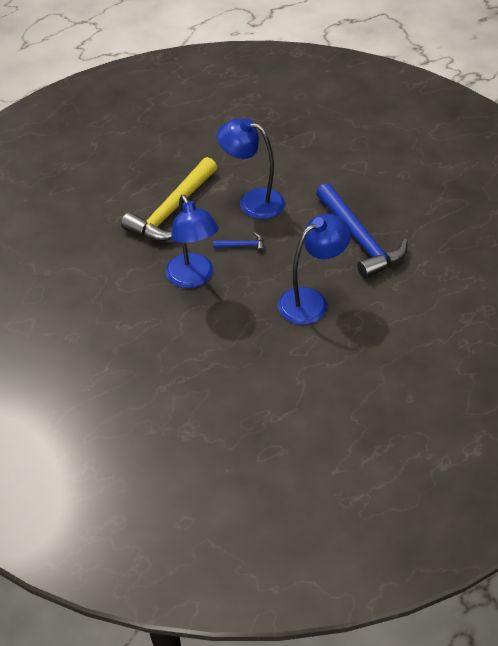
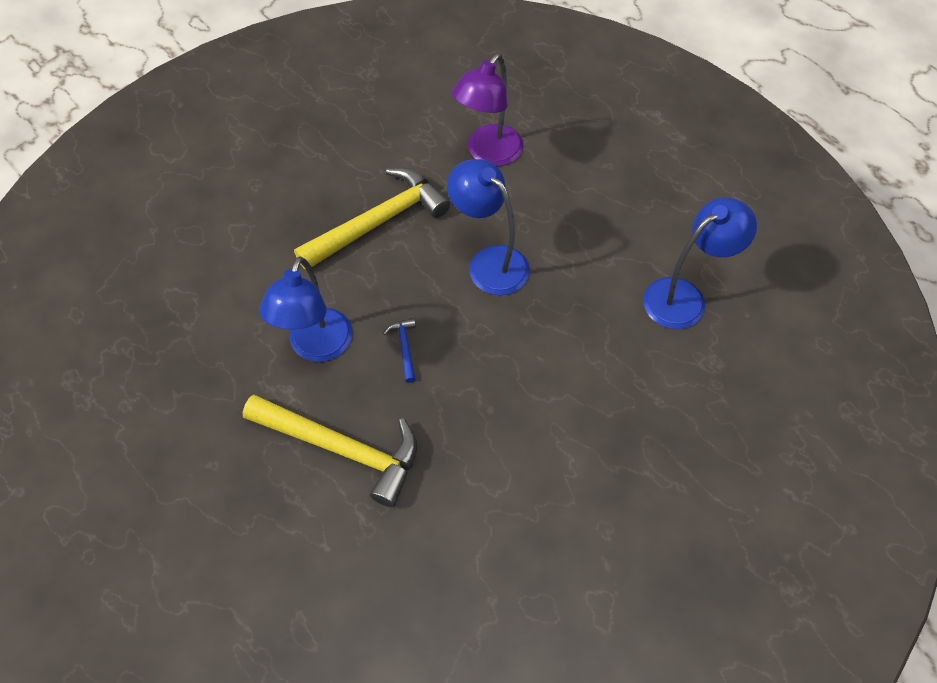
camera: 100 degrees left, 10 degrees up
(193, 278) = (473, 397): blue lamp -> blue lamp (684, 297)
(360, 239) = (378, 222): blue hammer -> yellow hammer
(428, 313) = (488, 153): none -> purple lamp

